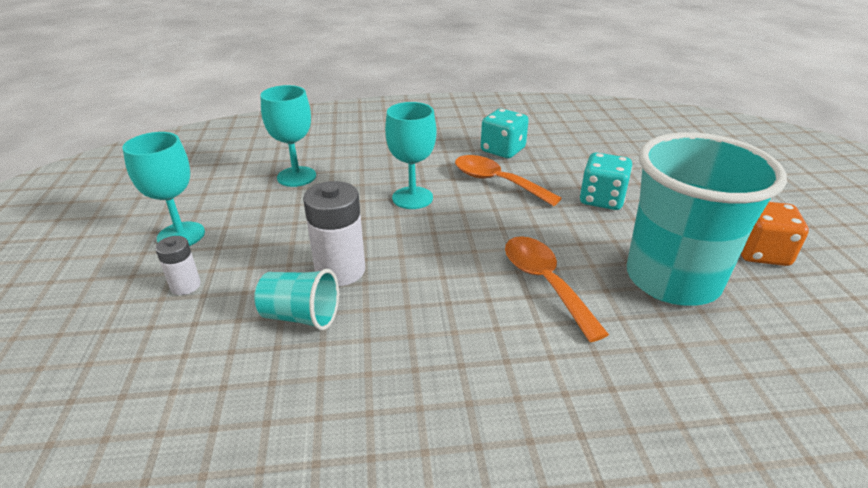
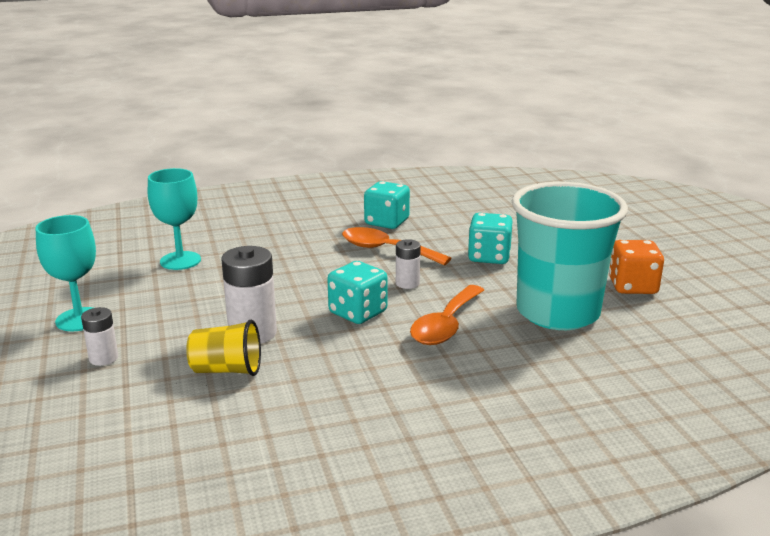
camera: 10 degrees left, 10 degrees down
(301, 316) = (227, 370): turquoise cup -> yellow cup
(412, 198) = (306, 270): turquoise goblet -> none
(453, 256) = (358, 312): none -> turquoise dice
(511, 224) = (407, 283): none -> white battery
(545, 283) = (446, 325): orange spoon -> orange spoon turned 120 degrees counterclockwise

